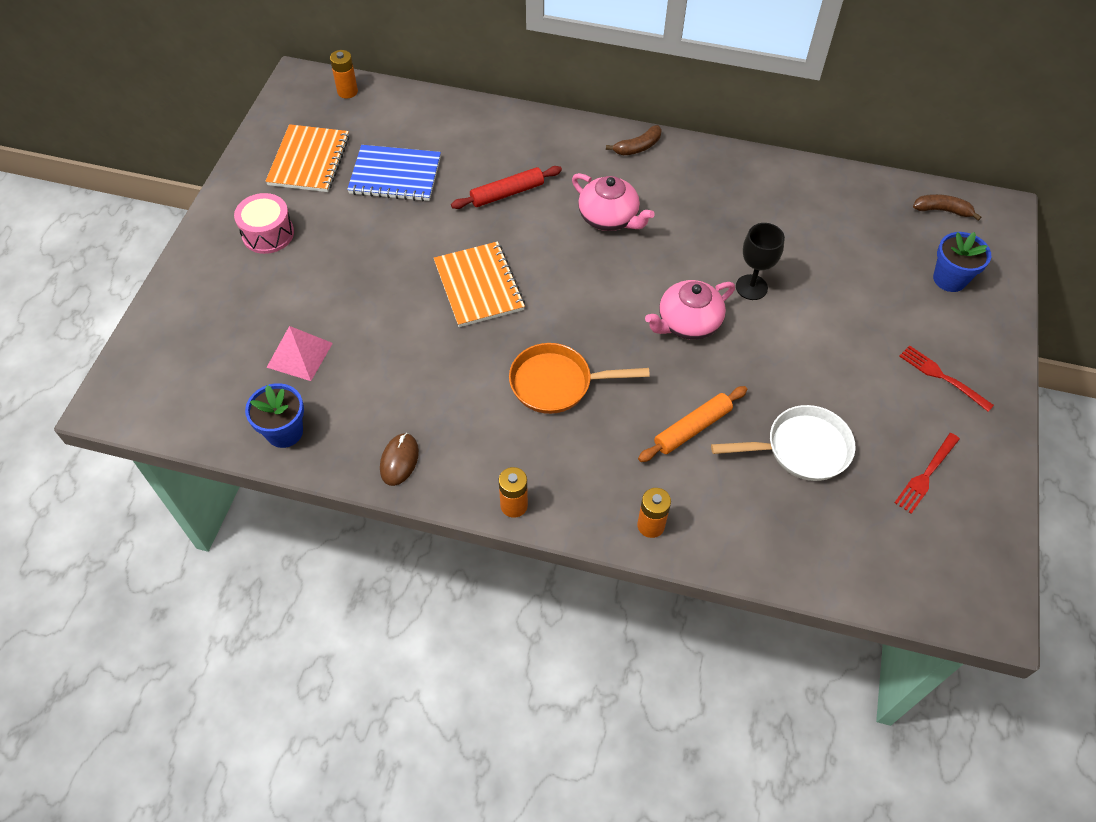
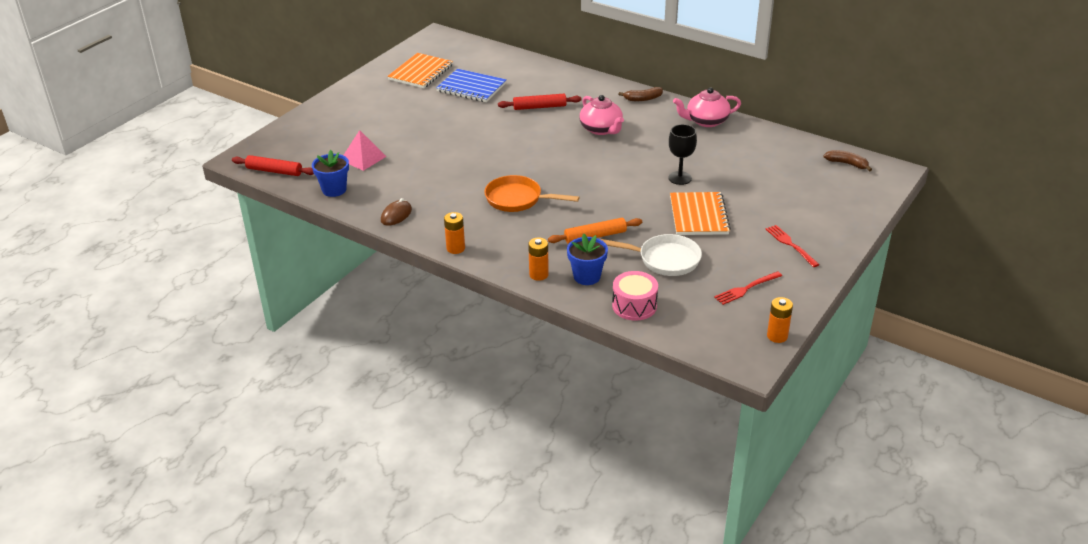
camera: 20 degrees right, 20 degrees down
(175, 416) = (274, 171): none -> red rolling pin
(268, 234) = (375, 101): pink drum -> pink drum (634, 306)
(347, 91) = (464, 44): orange battery -> orange battery (777, 336)
(479, 286) = (494, 146): orange notebook -> orange notebook (698, 215)
(687, 323) = (623, 187): pink teapot -> pink teapot (706, 121)
(949, 279) = (829, 198): blue flower pot -> blue flower pot (587, 276)

